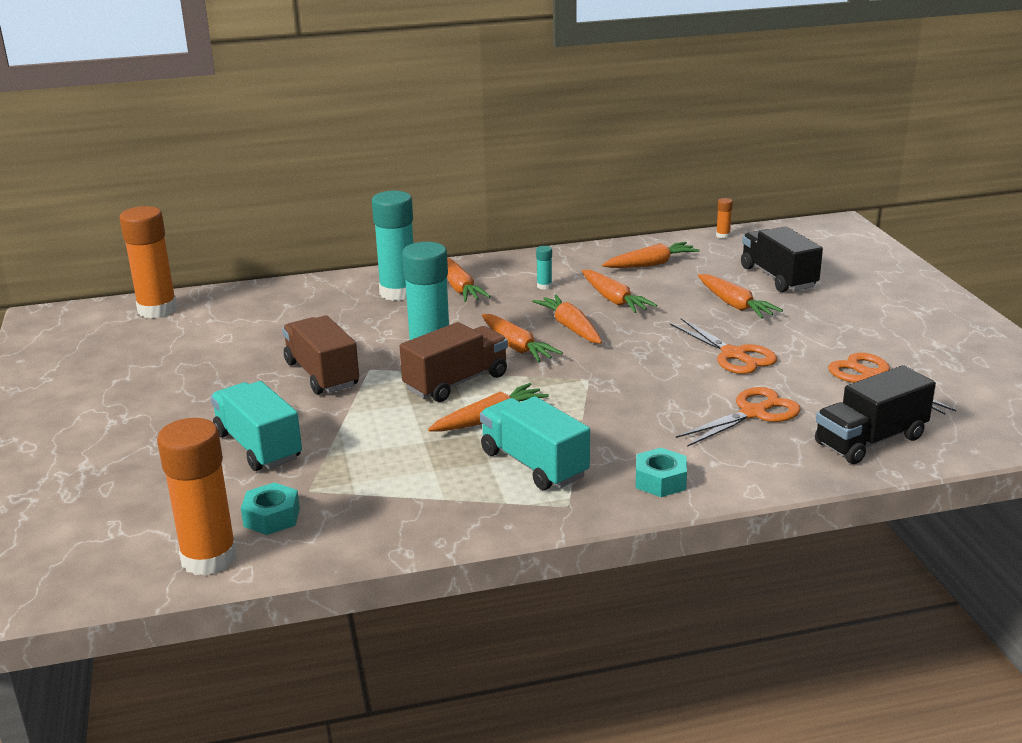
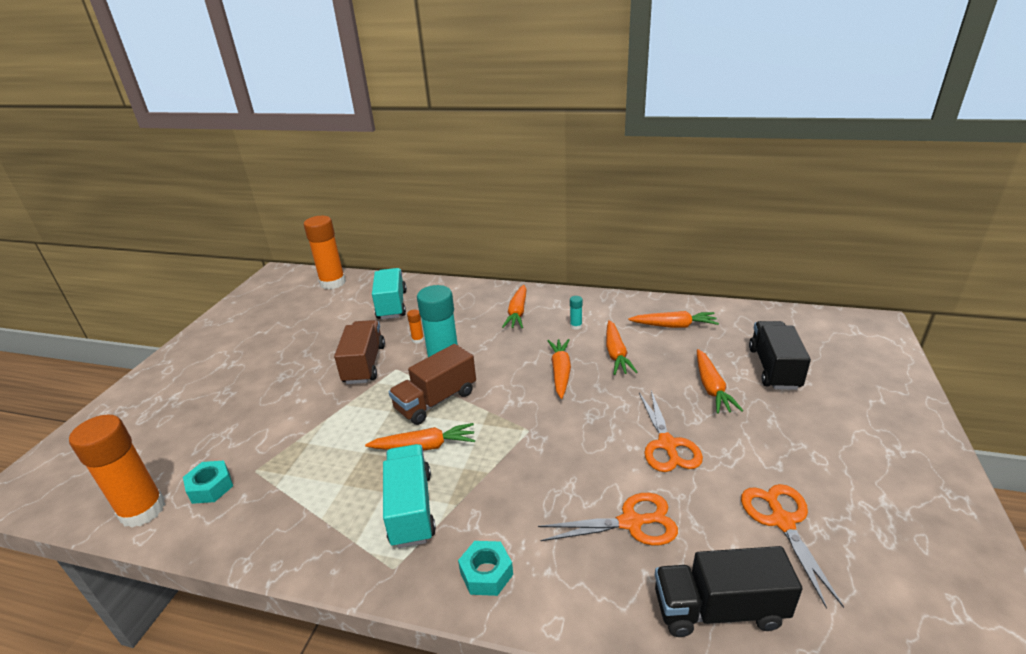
camera: 30 degrees right, 5 degrees up
(258, 446) = (269, 416): turquoise truck -> turquoise truck (392, 305)
(398, 293) = (475, 306): turquoise glue stick -> none
(456, 382) = (436, 401): brown truck -> brown truck turned 150 degrees clockwise
(516, 347) = (506, 379): orange carrot -> none
(723, 236) = (757, 311): orange glue stick -> orange glue stick (418, 340)

